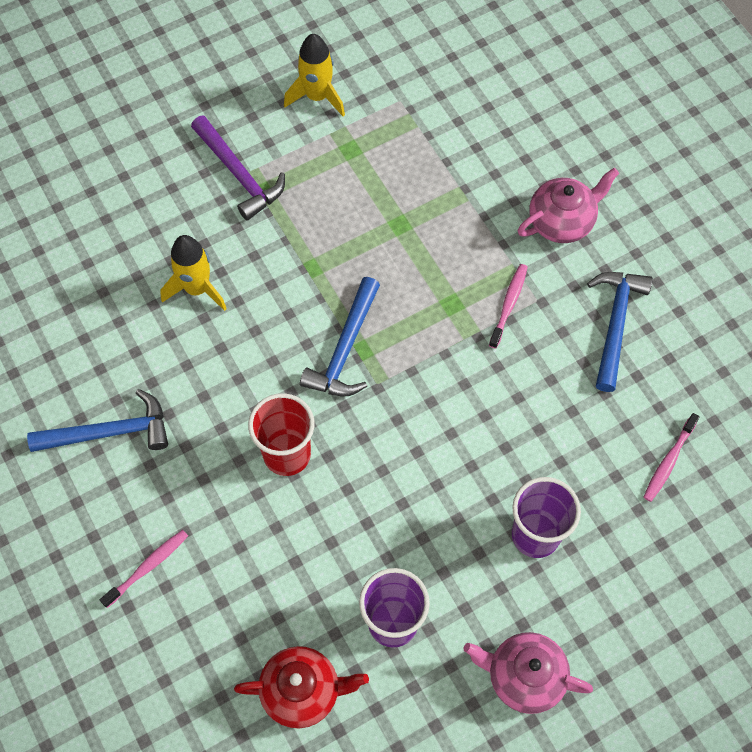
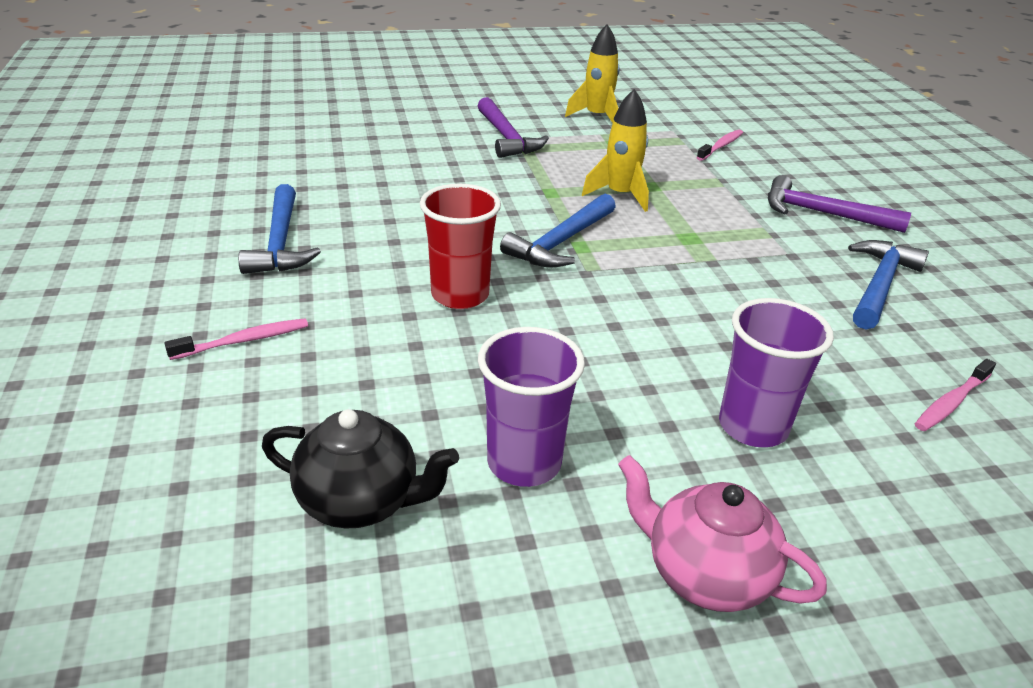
camera: 15 degrees right, 30 degrees down
(109, 432) = (281, 242): blue hammer -> blue hammer turned 75 degrees clockwise
(197, 288) = (430, 183): yellow rocket -> yellow rocket (620, 195)
(302, 691) = (361, 502): red teapot -> black teapot
(508, 304) = (753, 250): pink toothbrush -> pink toothbrush (721, 146)
(562, 222) = (822, 213): pink teapot -> purple hammer

